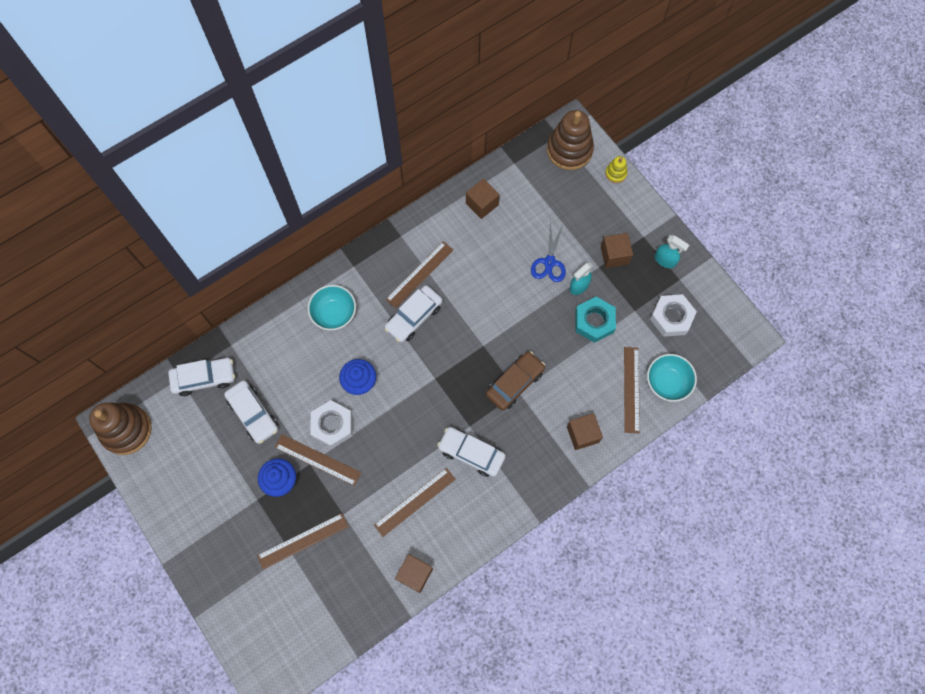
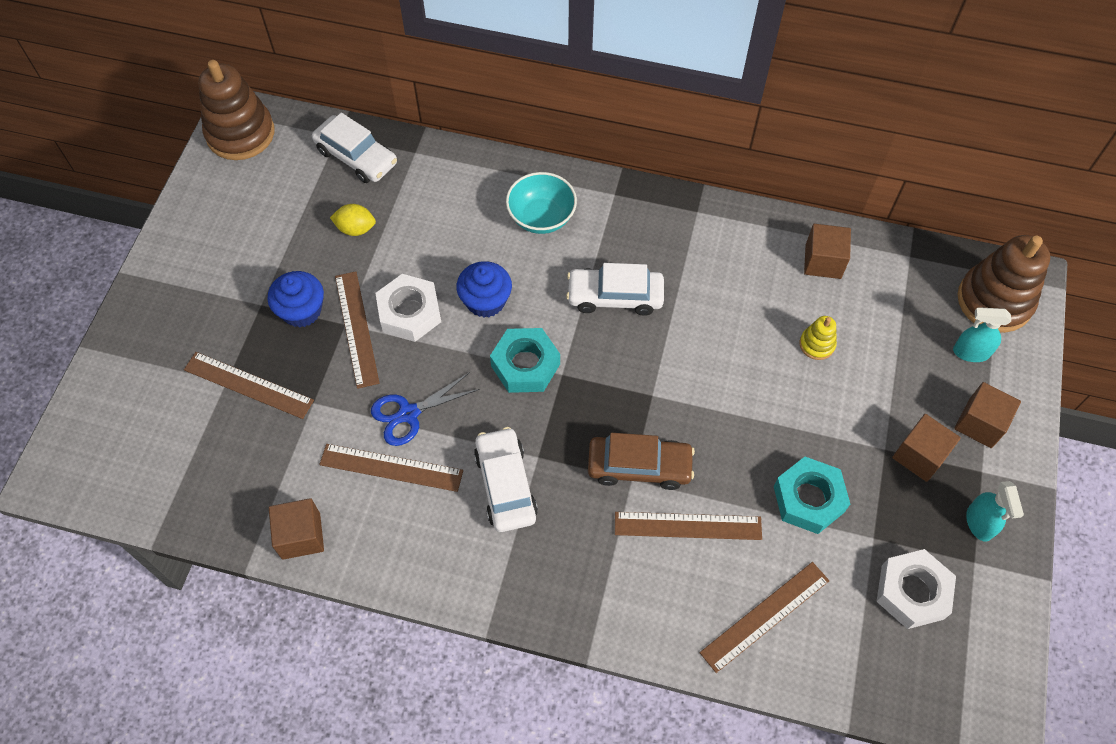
camera: 50 degrees right, 10 degrees down
(253, 414) = (356, 229): white car -> yellow lemon
(414, 392) = (525, 365): none -> turquoise nut
(419, 274) = (671, 264): brown ruler -> brown ruler (688, 526)
(549, 262) = (830, 388): blue scissors -> blue scissors (408, 414)
(579, 286) = (835, 445): turquoise spray bottle -> turquoise spray bottle (970, 352)
(582, 434) = (648, 600): brown cube -> brown cube (980, 423)
(615, 173) = (1025, 375): yellow stacking toy -> yellow stacking toy (817, 344)
(667, 382) = (819, 657): turquoise bowl -> none

